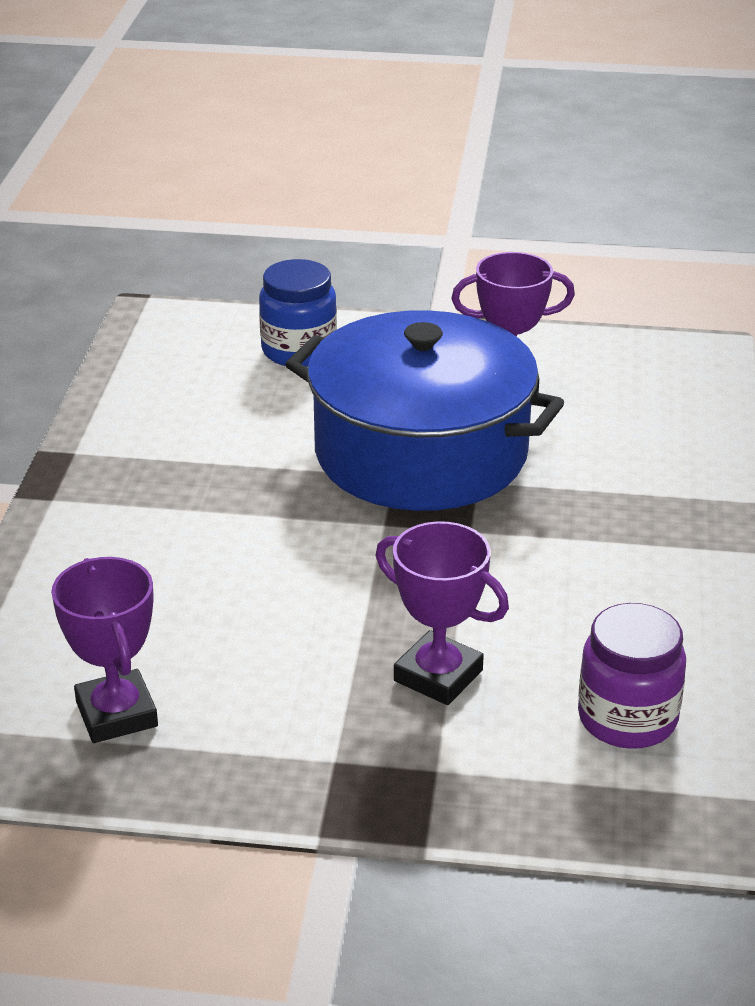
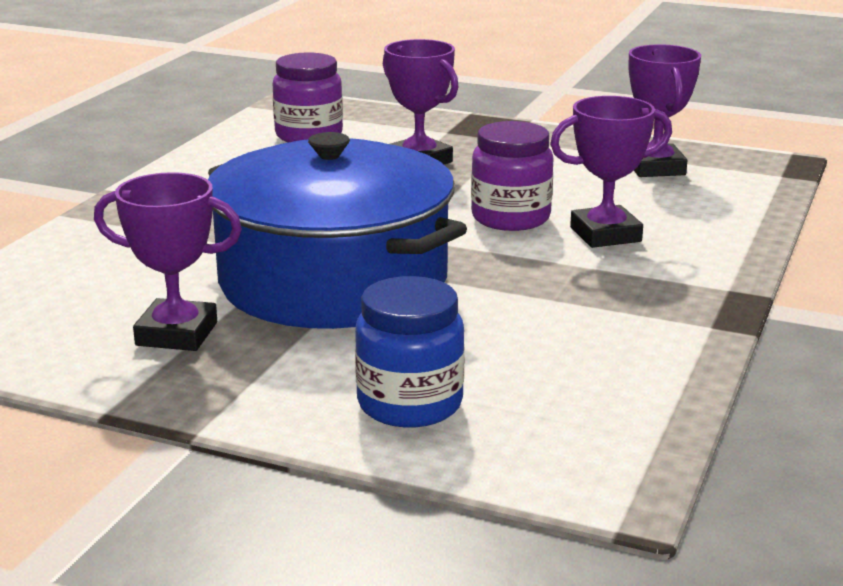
camera: 165 degrees left, 10 degrees down
(174, 560) = (605, 234): none -> purple trophy
(284, 572) = (510, 218): none -> purple jar

